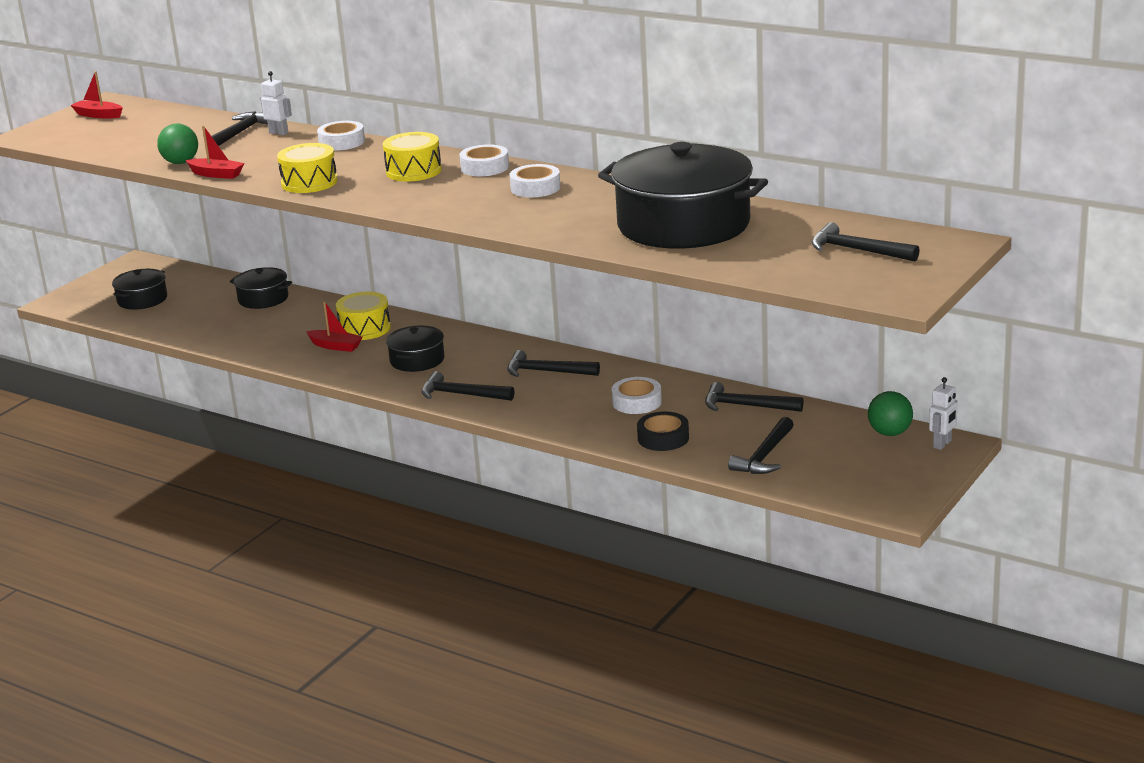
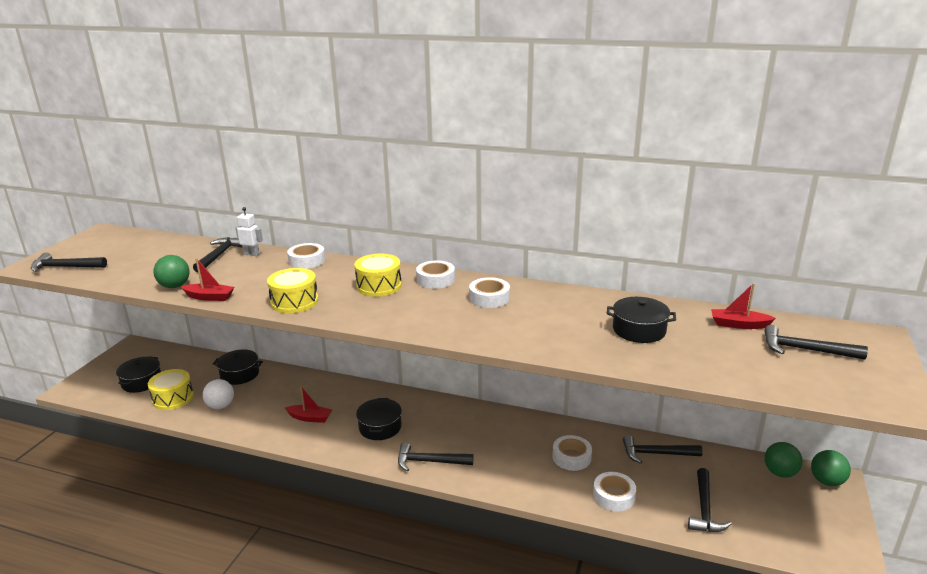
camera: 15 degrees left, 0 degrees up
(98, 115) = (96, 244): red boat -> red boat (738, 325)
(232, 328) = (220, 406): none -> white ball
(365, 329) = (328, 398): yellow drum -> yellow drum (173, 398)
(546, 372) = (486, 431): black hammer -> black hammer (65, 267)
(663, 438) = (613, 496): black tape -> white tape
(683, 225) = (639, 330): black pot -> black pot, size x0.47
(942, 444) = (826, 481): white robot -> green ball

